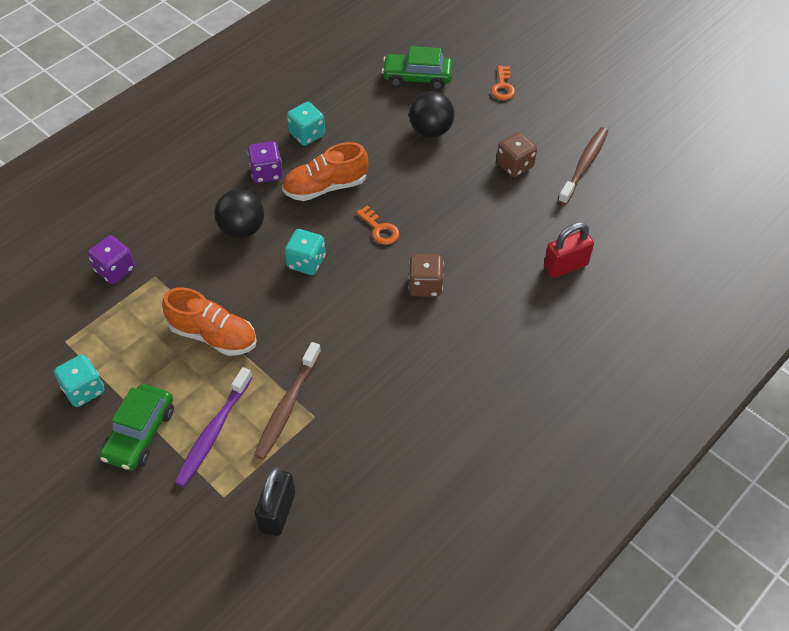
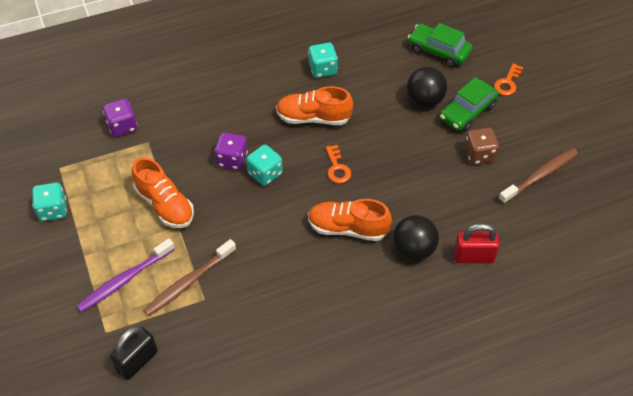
camera: 25 degrees right, 0 degrees up
(140, 434) = (73, 259): green car -> green car (467, 112)
(242, 229) = (231, 129): black ball -> black ball (413, 249)
(266, 173) = (274, 90): purple dice -> purple dice (232, 159)
(425, 285) = (348, 228): brown dice -> orange shoe

